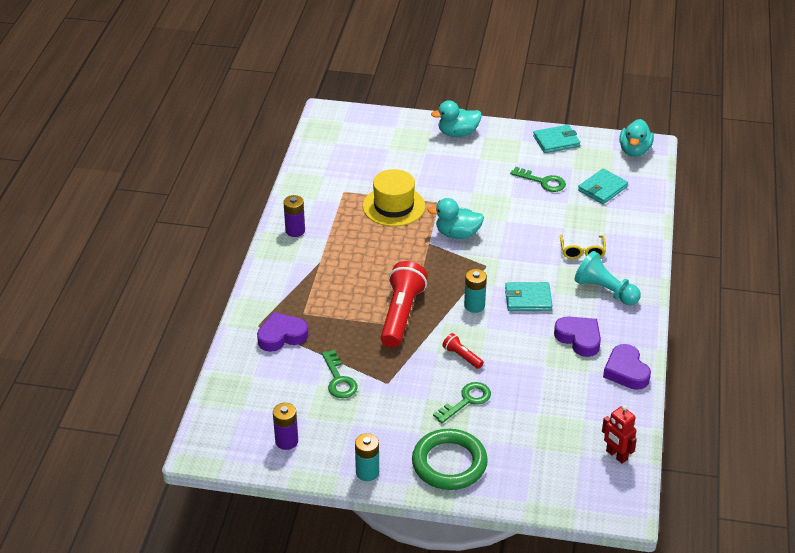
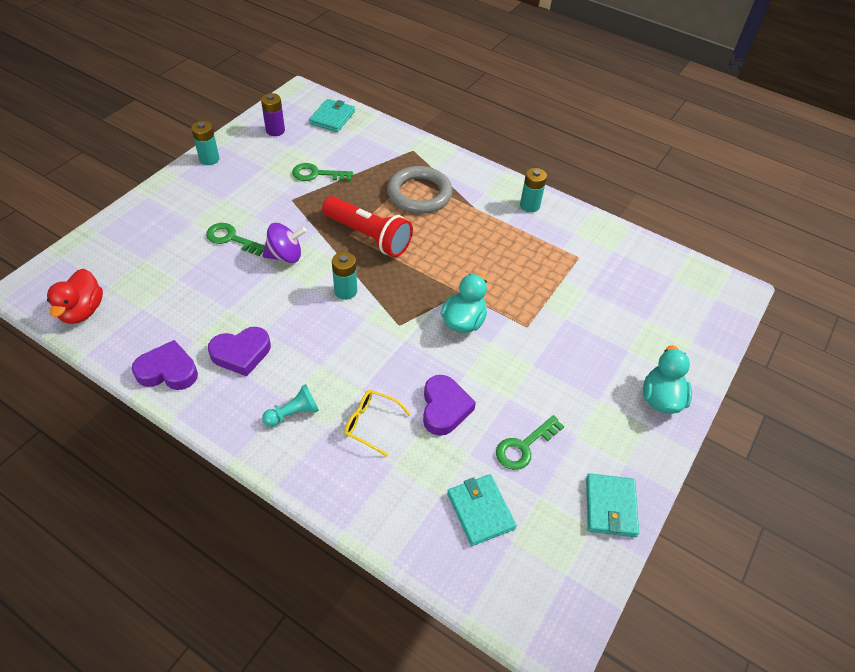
camera: 110 degrees right, 10 degrees up
(282, 336) = (391, 159): purple heart -> purple heart (444, 408)
(295, 231) = (529, 205): purple battery -> turquoise battery
(323, 301) = (419, 194): none -> grey ring
(394, 206) = (536, 287): yellow hat -> none
(449, 463) = (176, 203): green ring -> none
(462, 356) = (285, 256): red flashlight -> purple spinning top
(467, 401) = (231, 239): green key -> green key turned 135 degrees clockwise
(528, 299) = (327, 337): turquoise wallet -> turquoise wallet (332, 118)
(605, 290) = (293, 413): turquoise pawn -> turquoise pawn, size x0.65
(616, 455) = (82, 311): red robot -> red duck
(634, 151) = (552, 606): turquoise duck -> none

